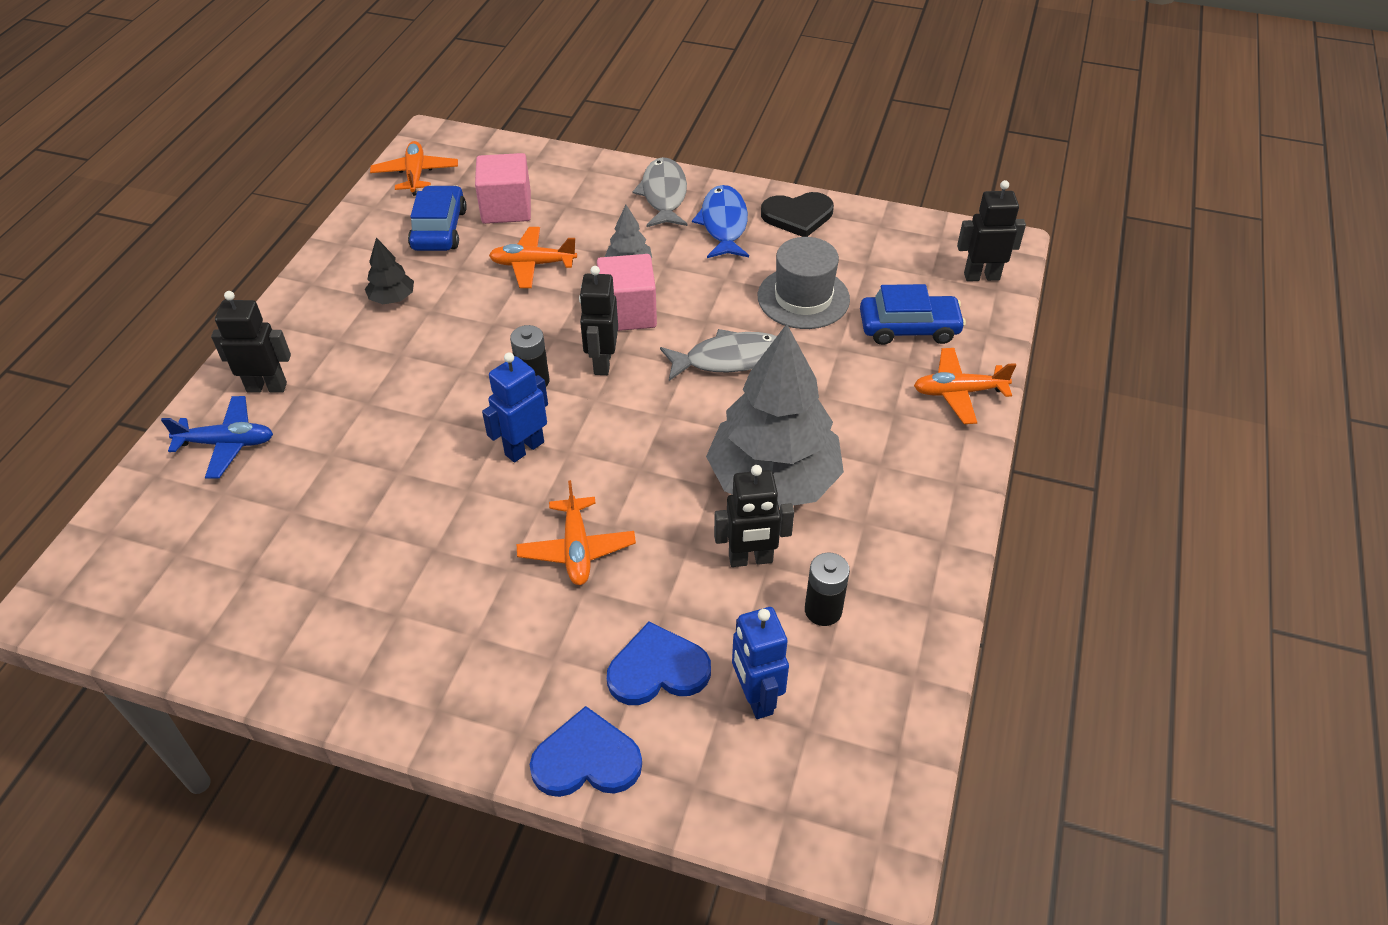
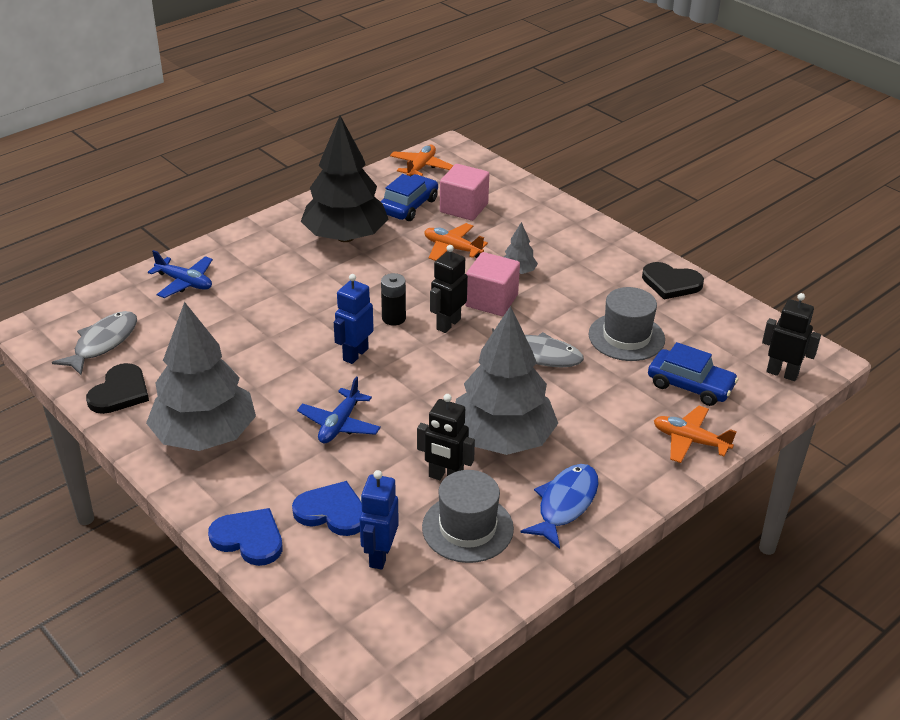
camera: 30 degrees right, 10 degrees down
(255, 639) = (120, 392): none -> black heart
(267, 387) = (231, 260): black robot -> none
(392, 298) = (345, 237): black tree -> black tree, size x2.38
(420, 646) = (205, 436): none -> grey tree
(524, 448) = (355, 354): blue robot -> blue robot turned 45 degrees counterclockwise
(577, 549) = (339, 424): orange plane -> blue plane
(664, 195) = (582, 236): grey fish -> grey fish (103, 343)
(723, 224) = (609, 269): blue fish -> blue fish (565, 504)
(823, 610) = (467, 528): black battery -> grey hat

